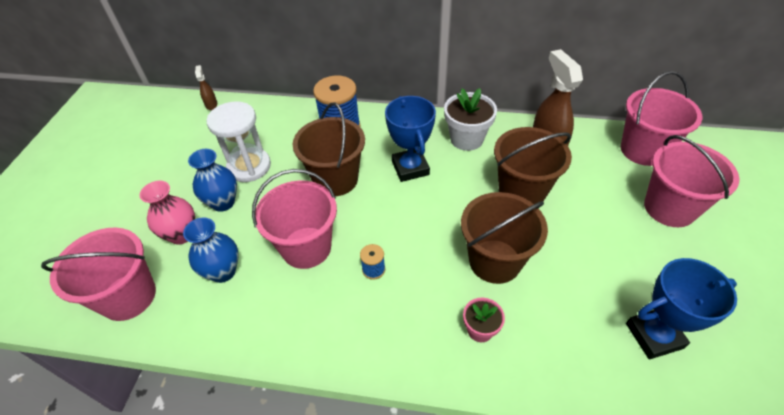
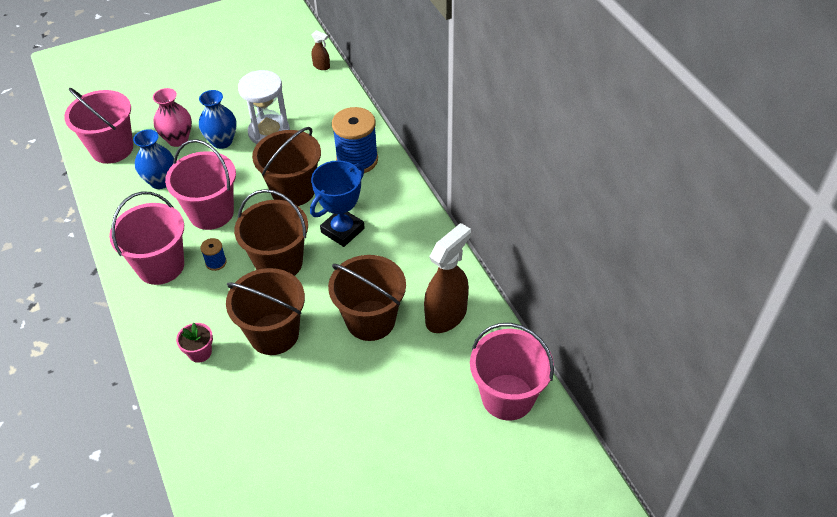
camera: 55 degrees right, 0 degrees up
(211, 105) = (321, 66): brown spray bottle -> brown spray bottle turned 75 degrees clockwise
(413, 223) = (279, 263): none -> brown bucket
(466, 139) = (412, 251): white flower pot -> none
(654, 335) = (263, 470): blue trophy -> none
(669, 208) = (431, 443): pink bucket -> pink bucket (160, 266)

